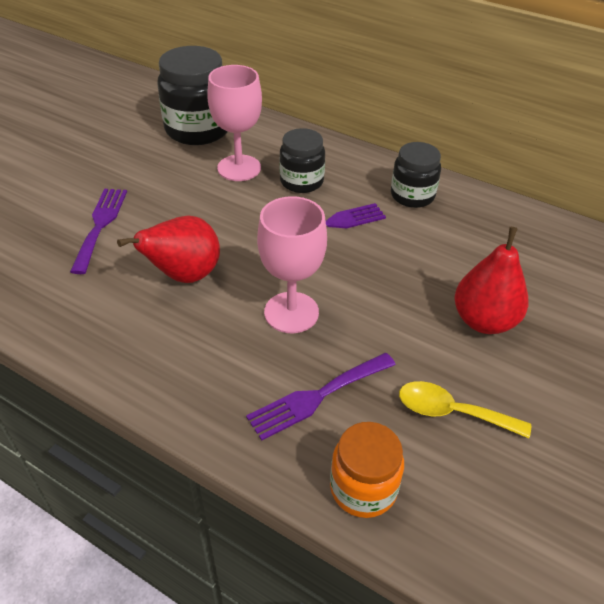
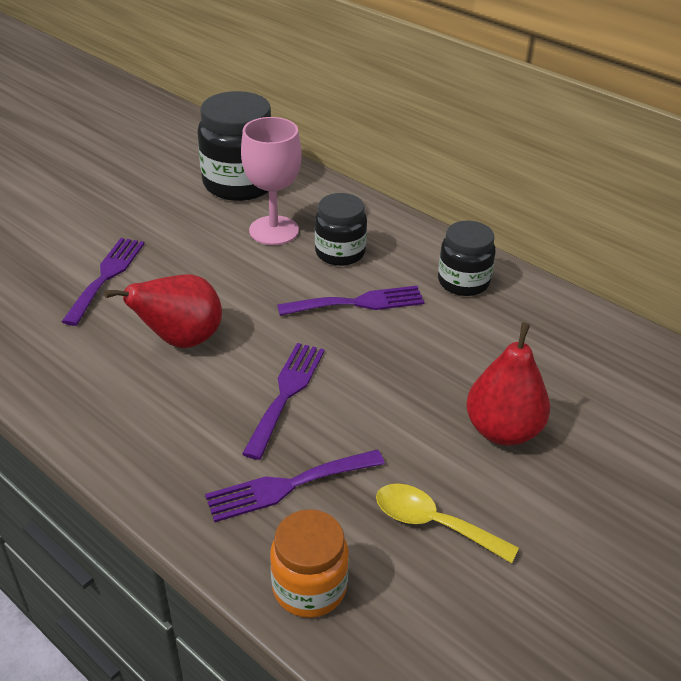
camera: 10 degrees right, 5 degrees down
(291, 312) = (286, 393): pink goblet -> purple fork

